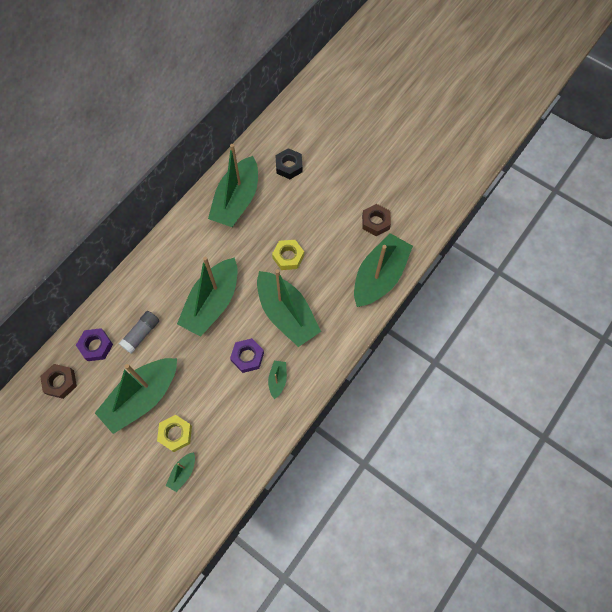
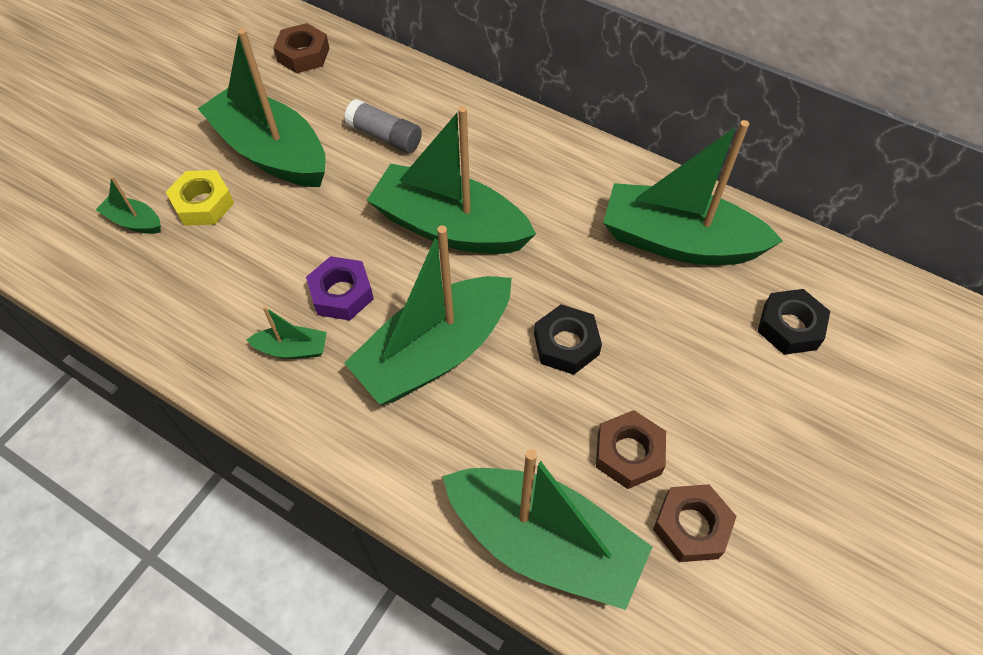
camera: 85 degrees right, 10 degrees down
(96, 346) = (363, 85): purple nut -> none
(288, 257) = (566, 344): yellow nut -> black nut
(343, 239) = (628, 453): none -> brown nut

